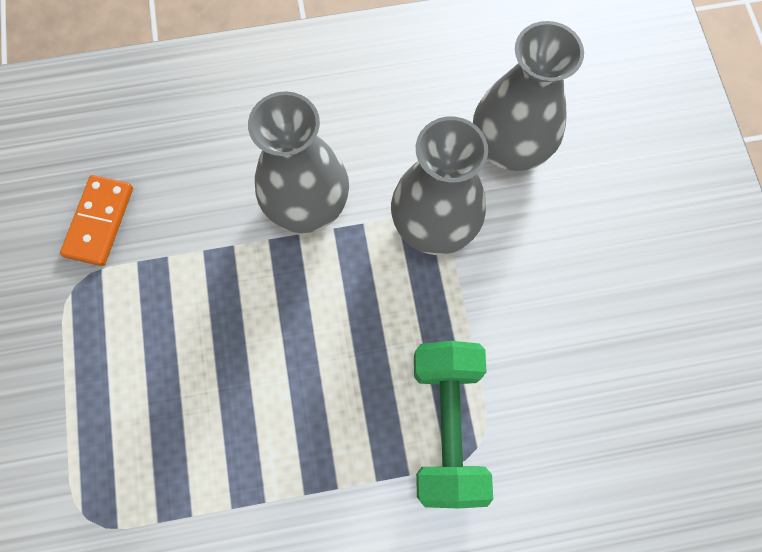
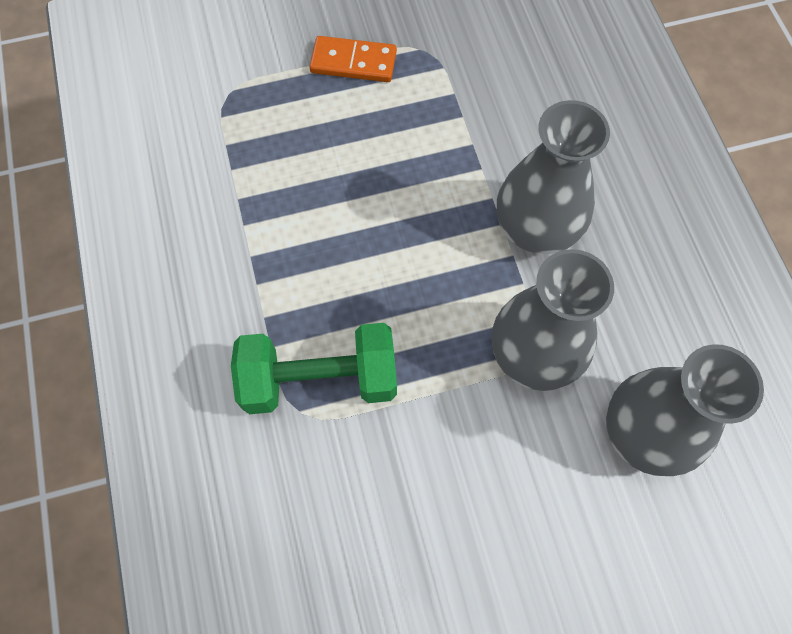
camera: 85 degrees right, 5 degrees down
(100, 222) = (488, 59): orange domino -> orange domino (353, 62)

